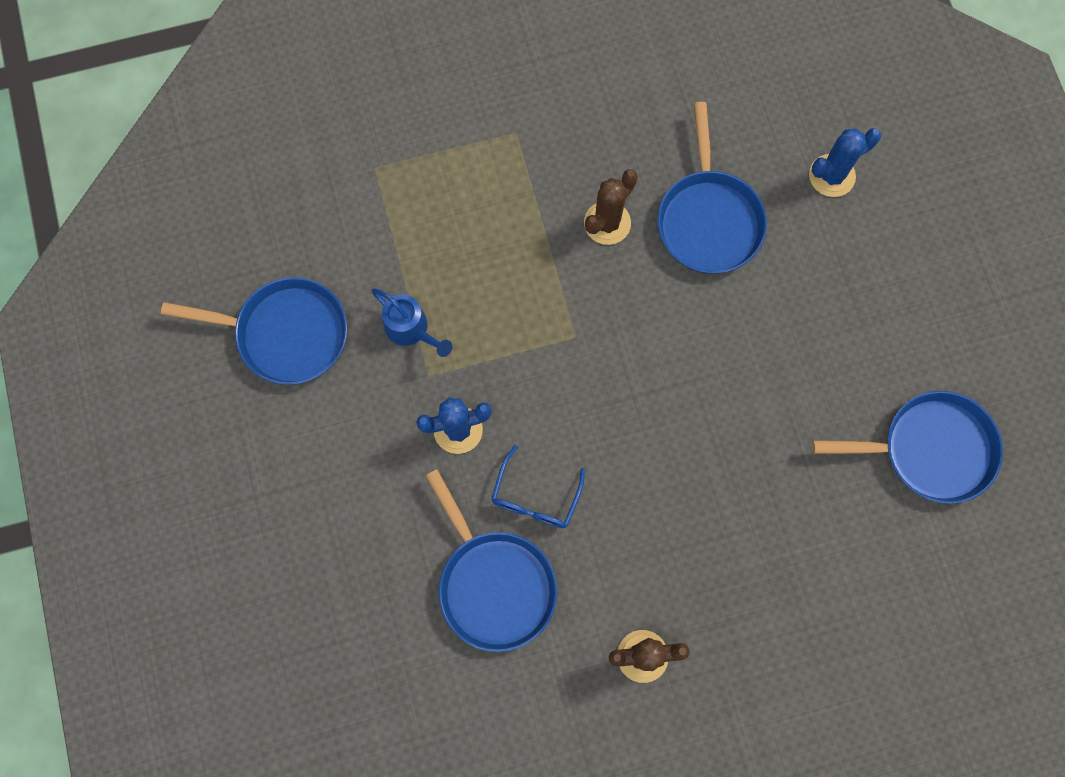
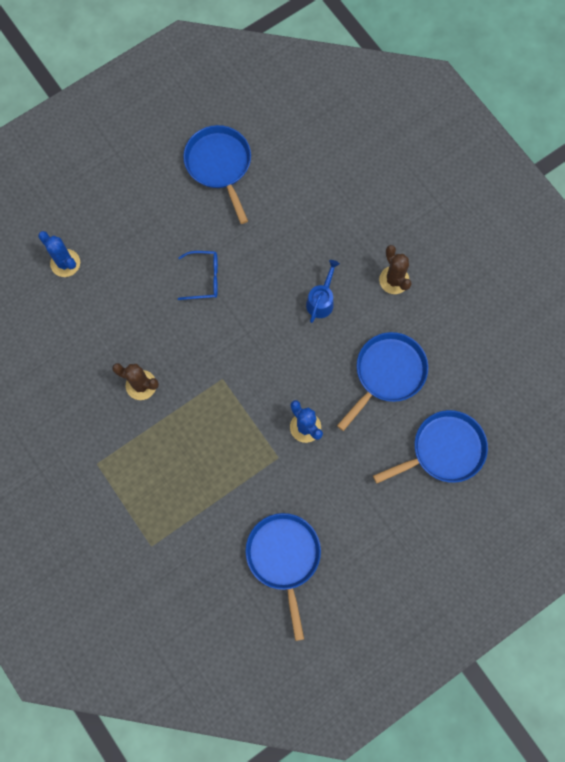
camera: 110 degrees left, 0 degrees up
(411, 330) = (253, 479): blue watering can -> blue watering can (321, 300)
(535, 498) = (329, 368): blue glasses -> blue glasses (204, 278)
(708, 219) = (118, 325): blue pan -> blue pan (444, 450)

